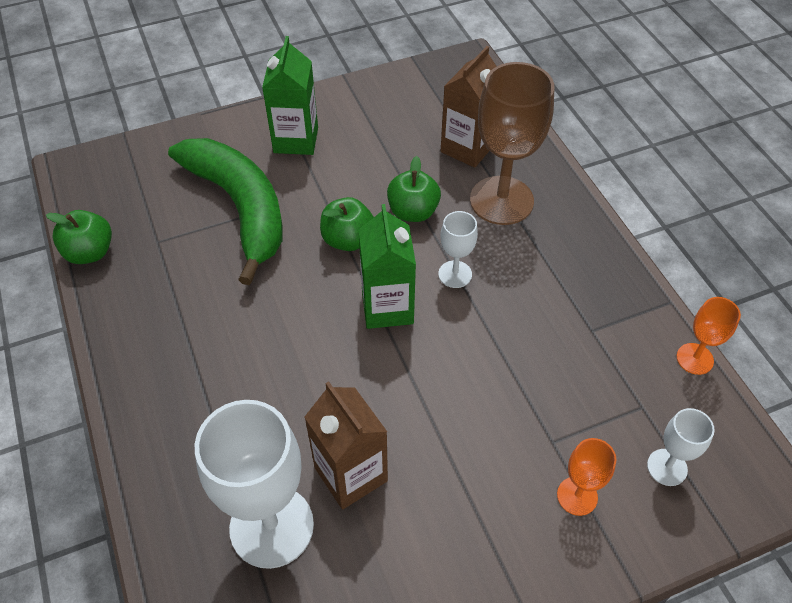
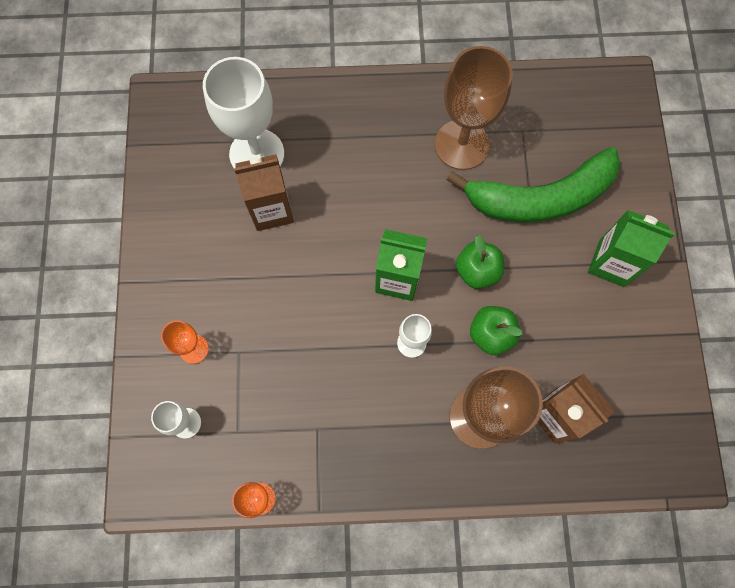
camera: 110 degrees right, 20 degrees up
(90, 252) = (526, 83): green apple -> none
(191, 293) = (461, 145): none -> brown goblet

